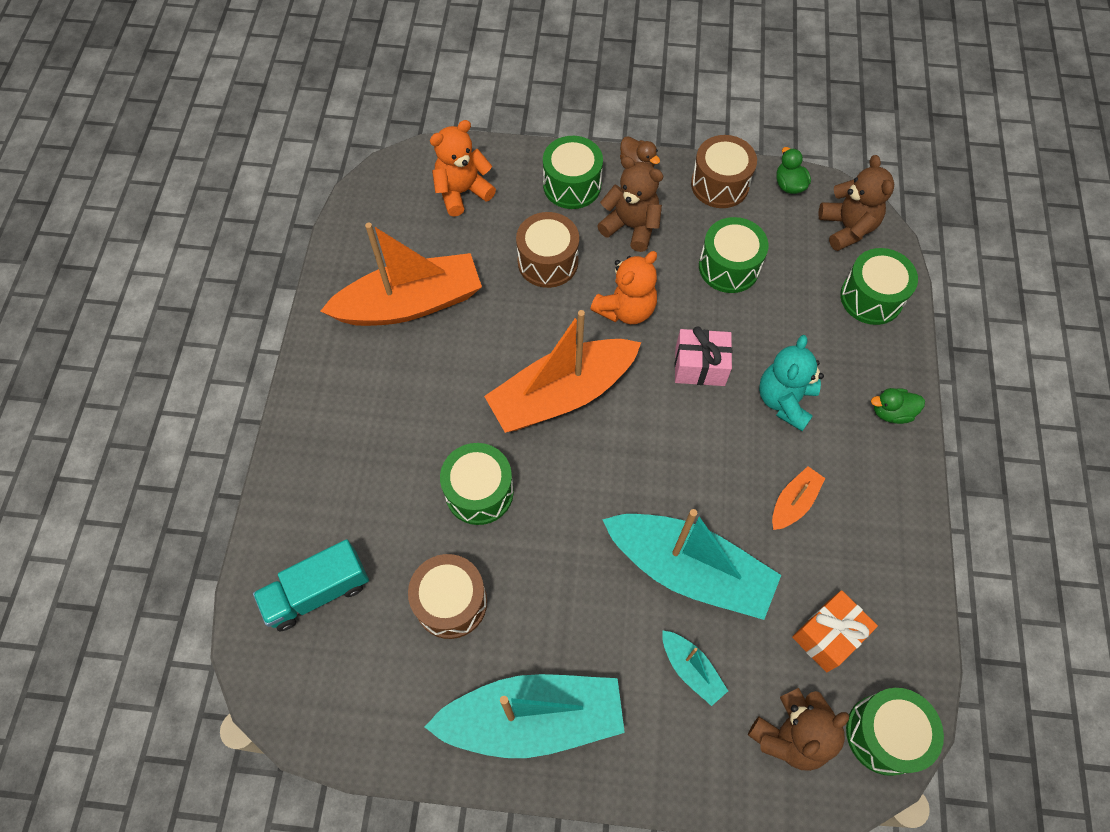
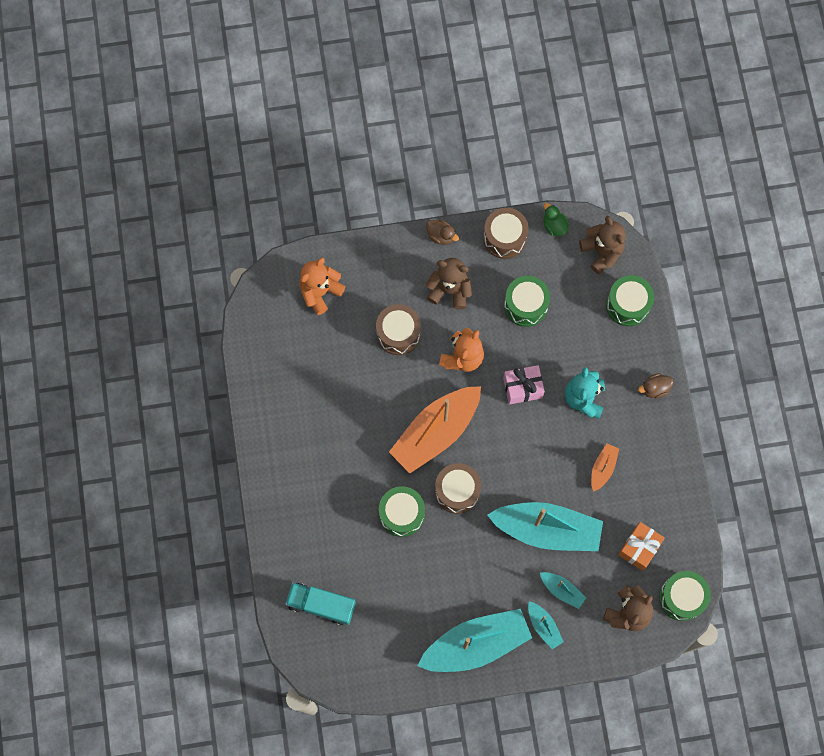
camera: 15 degrees left, 10 degrees up
(317, 592) = (321, 605): turquoise truck -> turquoise truck turned 60 degrees clockwise
(410, 303) = (312, 391): orange boat -> none
(451, 602) = (406, 589): brown drum -> brown drum (457, 491)
(572, 185) = (398, 266): green drum -> none
(648, 719) = (544, 626): none -> turquoise boat
(891, 412) = (654, 389): green duck -> brown duck

